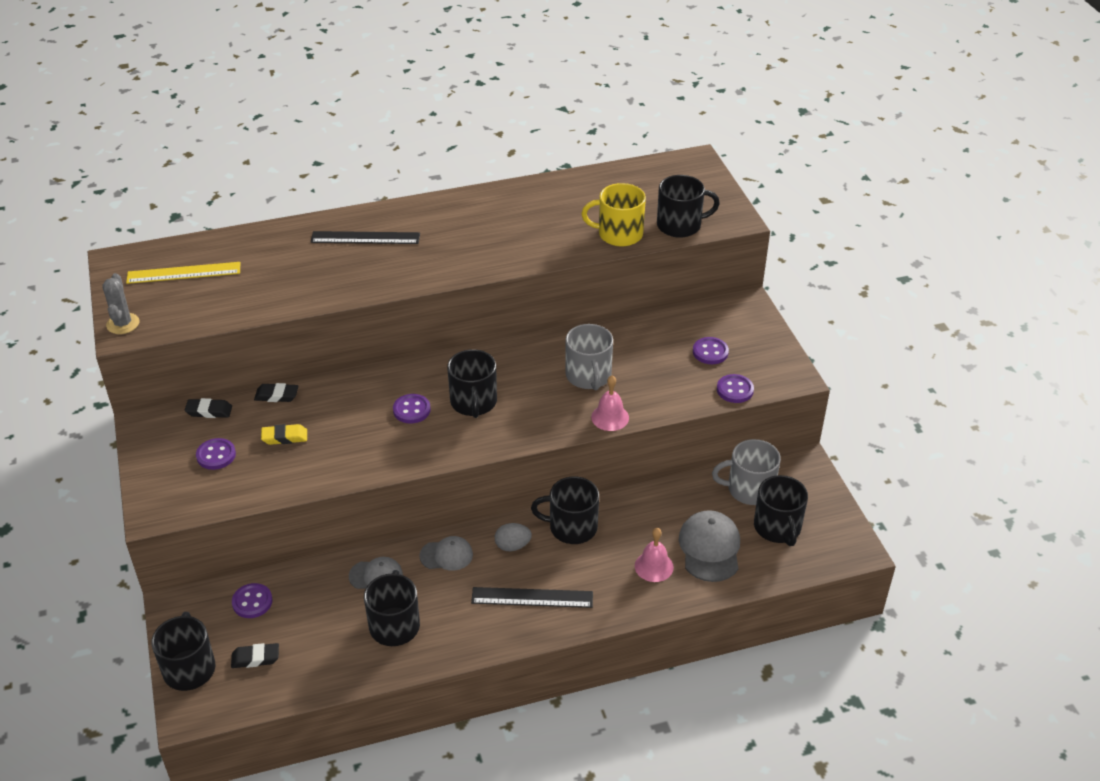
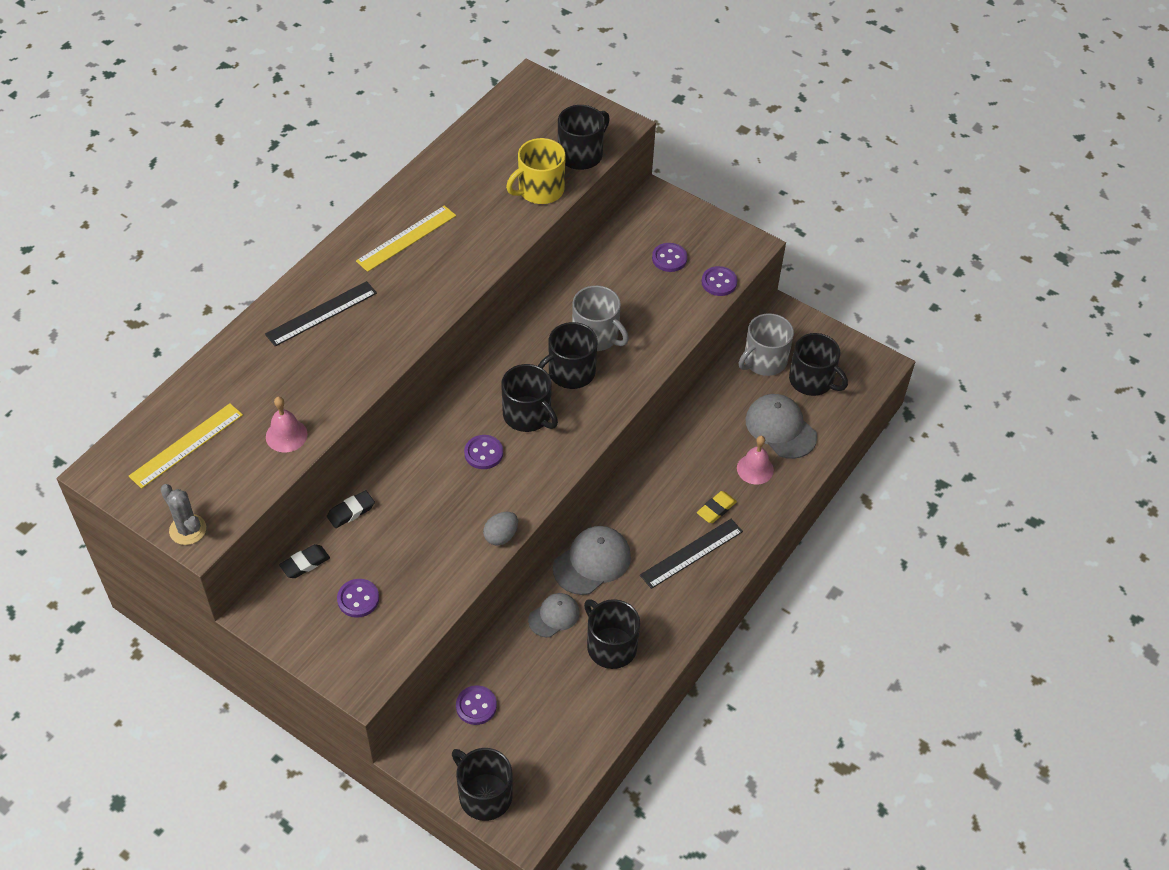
camera: 40 degrees left, 10 degrees up
(255, 658) = (529, 749): black eraser -> none
(284, 437) = (401, 545): yellow eraser -> yellow eraser (716, 509)
(446, 555) = (592, 562): grey cap -> grey cap, size x1.58
(481, 219) = (406, 238): none -> yellow ruler
(512, 546) = (635, 520): grey egg -> grey egg (501, 536)
(571, 527) = (664, 475): black mug -> black mug (570, 372)
(610, 417) = (649, 363): pink bell -> pink bell (286, 435)

